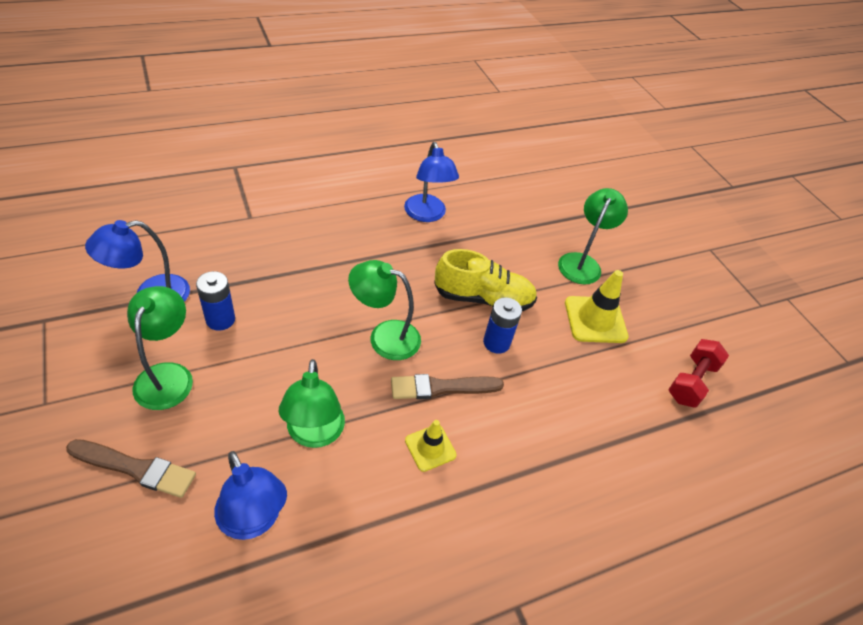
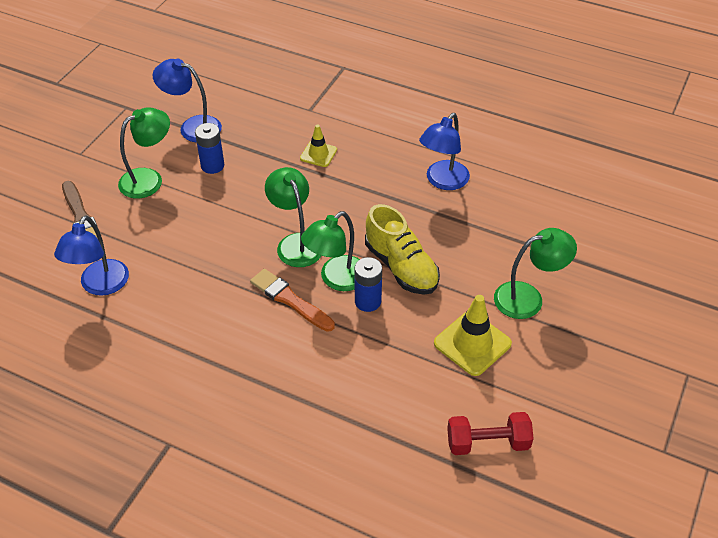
camera: 55 degrees right, 0 degrees up
(314, 434) = (182, 267): green lamp -> green lamp (336, 279)
(430, 448) = (235, 326): yellow traffic cone -> yellow traffic cone (318, 154)
(442, 387) = (290, 300): brown brush -> orange brush

